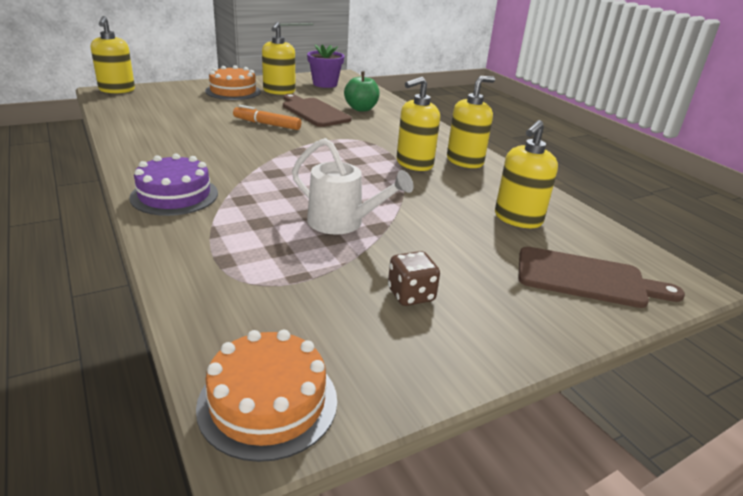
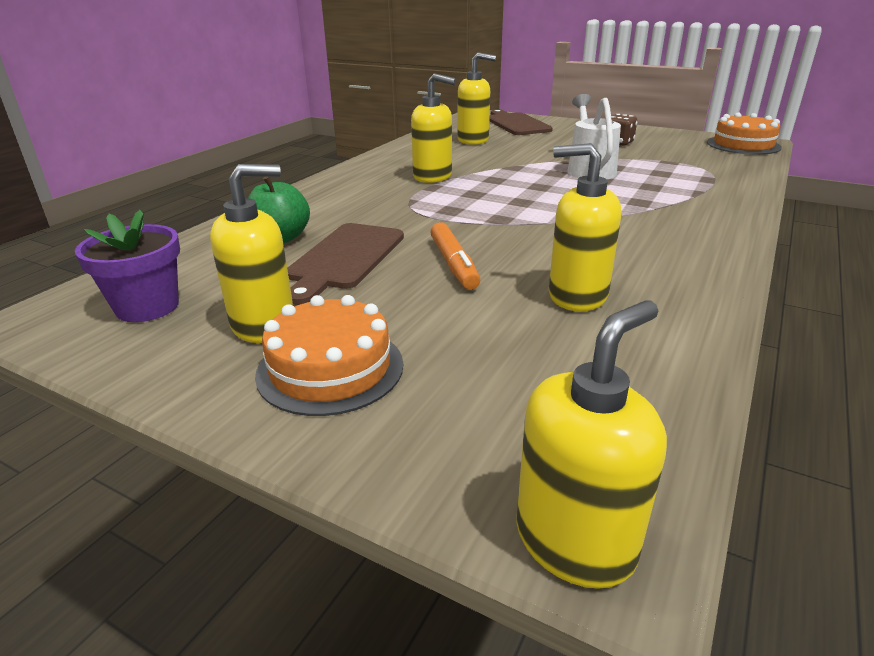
camera: 120 degrees left, 0 degrees up
(174, 195) = (701, 225): purple cake -> none
(465, 161) = (389, 165): yellow soap dispenser -> yellow soap dispenser (577, 296)

